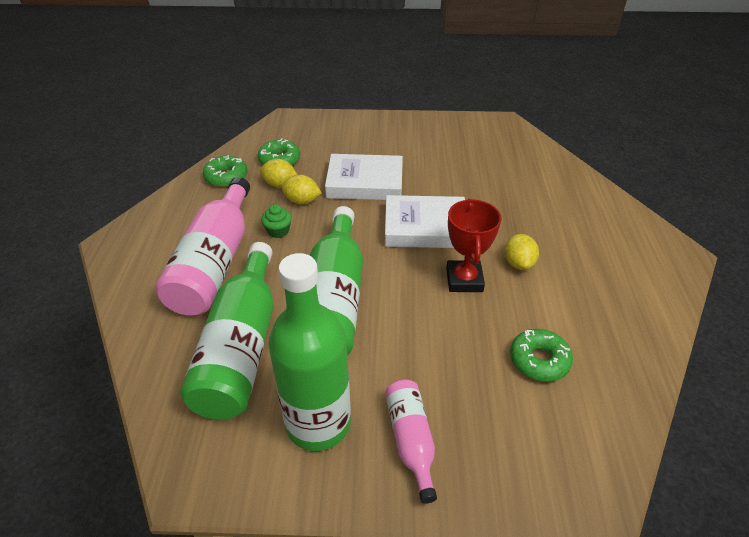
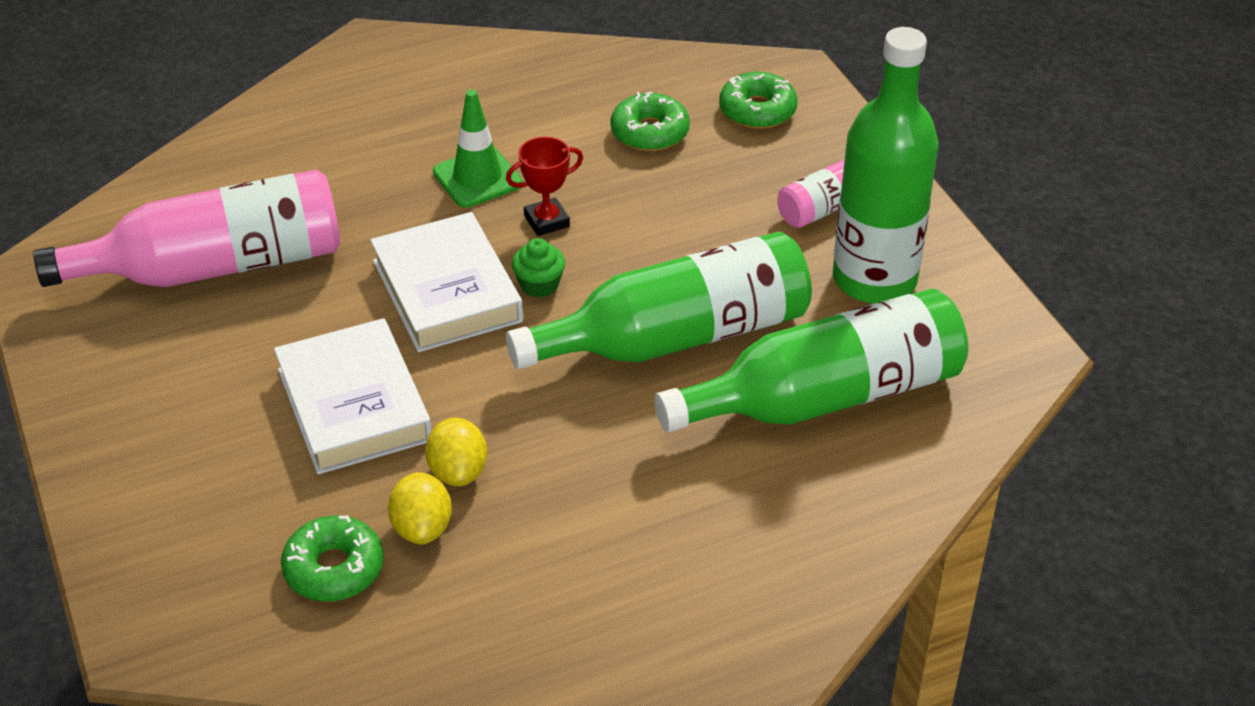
camera: 115 degrees left, 0 degrees up
(215, 263) = (691, 513): pink bottle -> pink bottle (216, 266)
(226, 177) = (439, 630): green donut -> green donut (757, 110)
(278, 231) = (562, 467): green cupcake -> green cupcake (539, 285)
(464, 280) = (546, 221): red trophy -> red trophy, size x0.67
(518, 263) = (477, 178): yellow lemon -> green traffic cone

